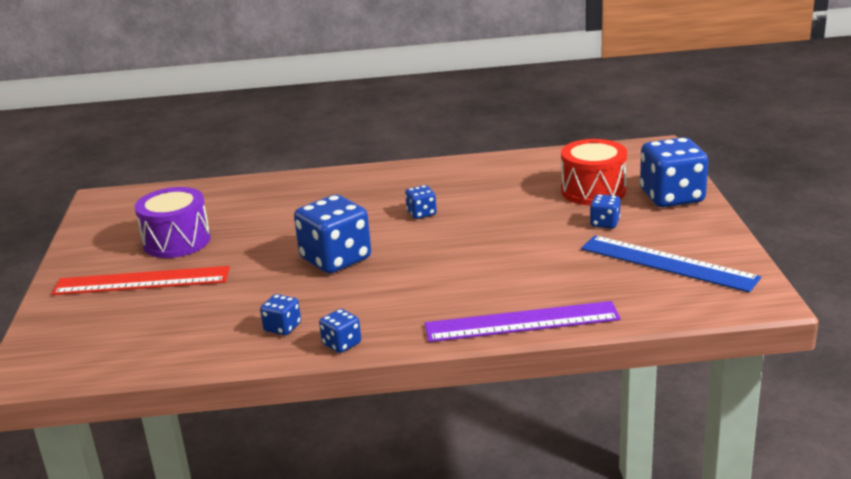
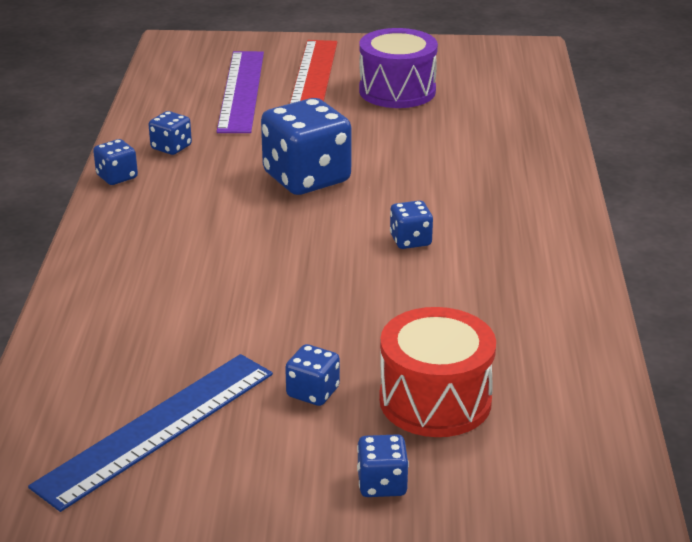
camera: 95 degrees right, 5 degrees up
(521, 322) = (84, 286): purple ruler -> purple ruler (241, 91)
(672, 197) = (382, 484): blue dice -> blue dice, size x0.48

